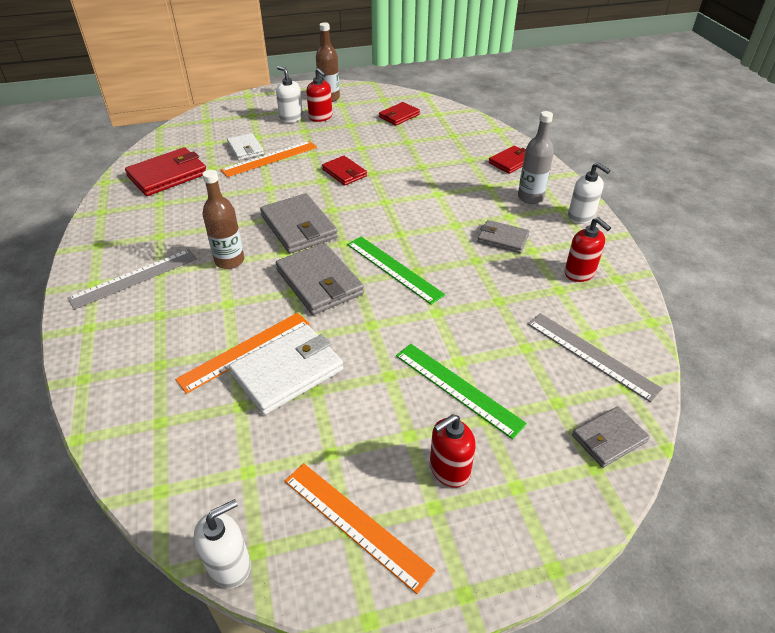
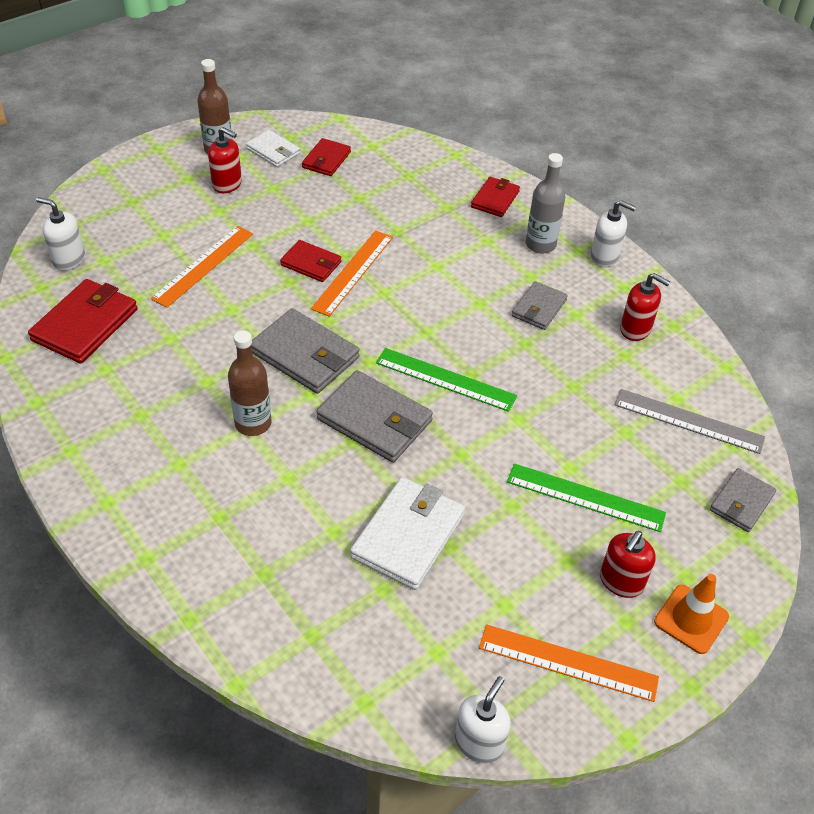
camera: 25 degrees left, 5 degrees up
(134, 278) = (153, 480): grey ruler -> none
(245, 149) = (161, 258): white wallet -> white wallet (273, 151)
(245, 351) = (348, 527): orange ruler -> orange ruler (353, 272)
(291, 118) = (188, 194): white soap dispenser -> white soap dispenser (68, 259)
(499, 528) = (691, 619): none -> orange traffic cone
(502, 239) = (539, 308): grey wallet -> grey wallet turned 60 degrees counterclockwise

